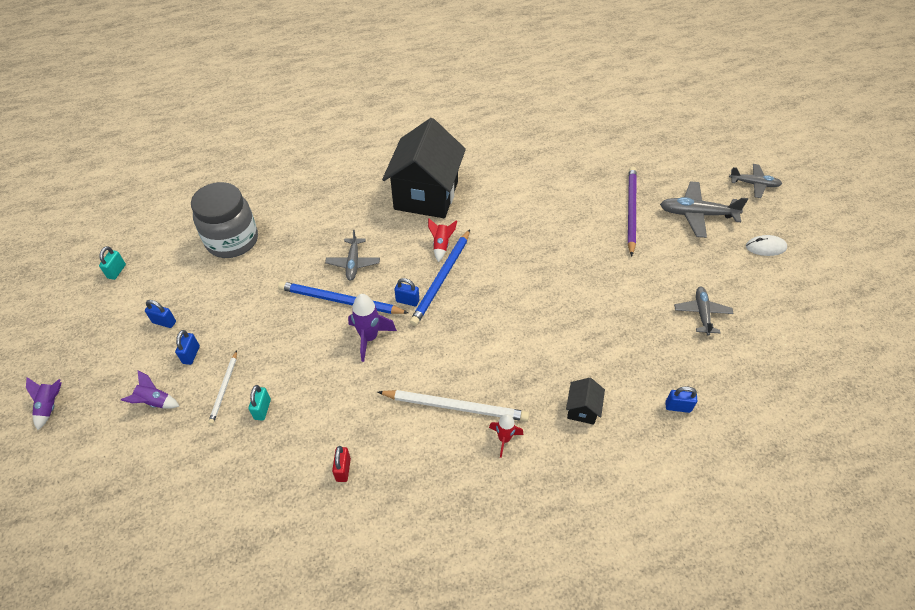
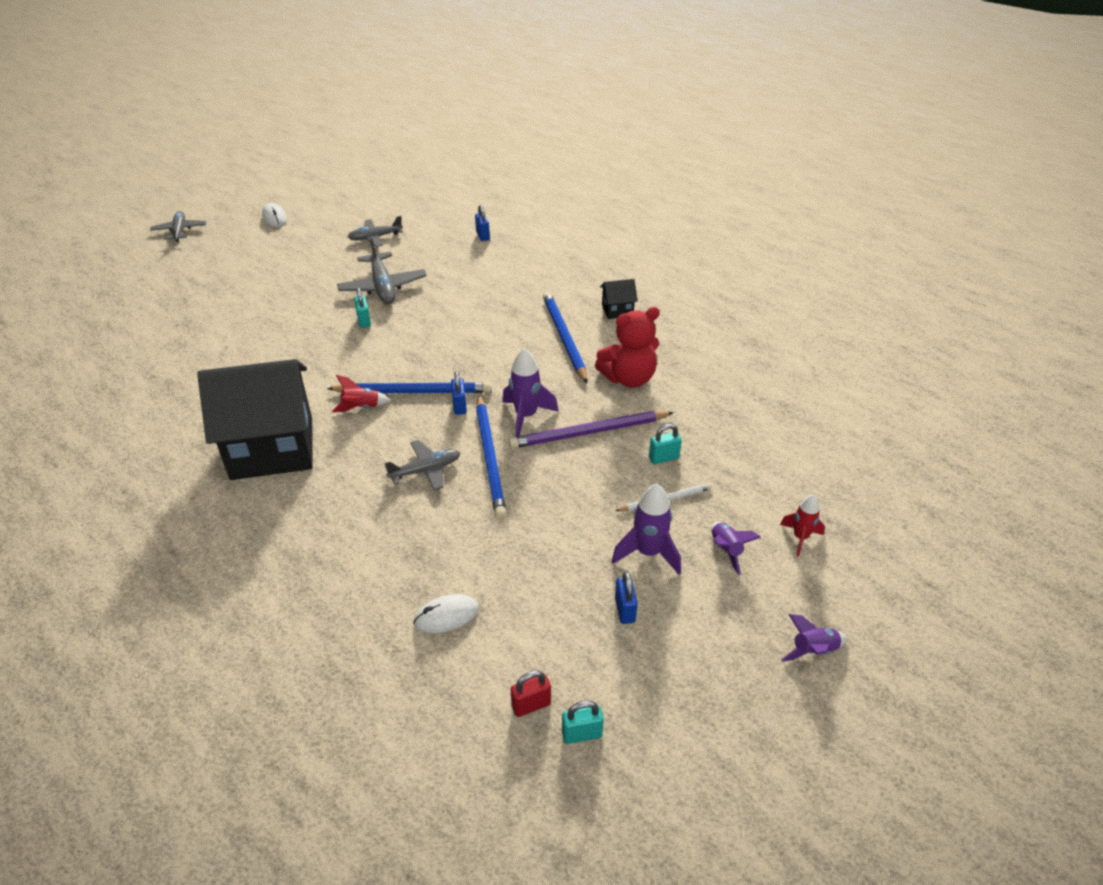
camera: 115 degrees left, 10 degrees down
(191, 355) = (648, 553): blue padlock -> purple rocket
(232, 240) = (446, 616): grey jar -> white mouse
(343, 469) = (675, 380): red padlock -> red padlock (531, 705)
(369, 432) = (628, 378): none -> red teddy bear
(456, 407) = (564, 338): white pencil -> blue pencil
(504, 439) = (575, 305): red rocket -> red rocket (800, 538)
(554, 272) = (364, 321): none -> turquoise padlock
(582, 409) = (517, 275): black house -> black house (617, 310)
(631, 210) = (247, 292): purple pencil -> purple pencil (588, 432)
(697, 214) = (239, 255): grey plane -> grey plane (383, 287)

